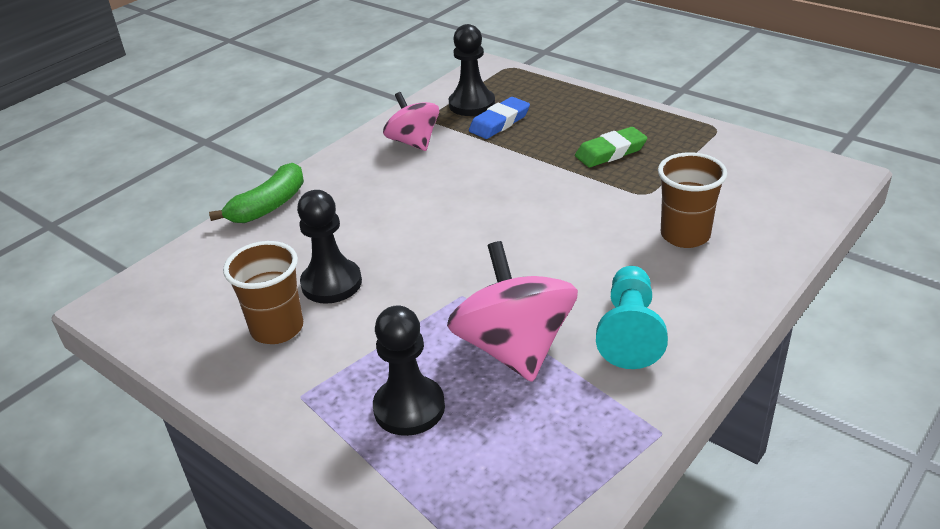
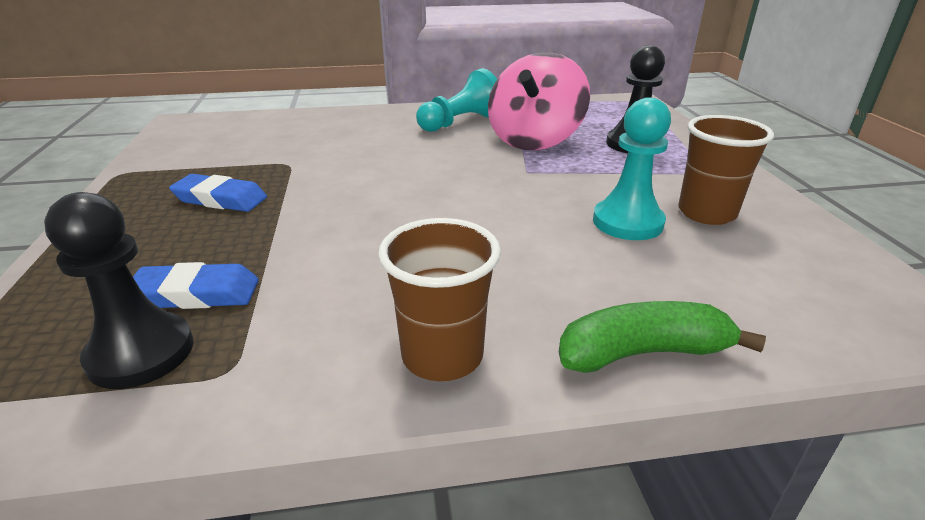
camera: 140 degrees left, 5 degrees down
(331, 283) = (627, 222): black pawn -> turquoise pawn
(413, 142) = (327, 335): pink spinning top -> none
(610, 152) = (220, 199): green eraser -> blue eraser
(685, 235) = (333, 137): brown cup -> brown cup (442, 356)

